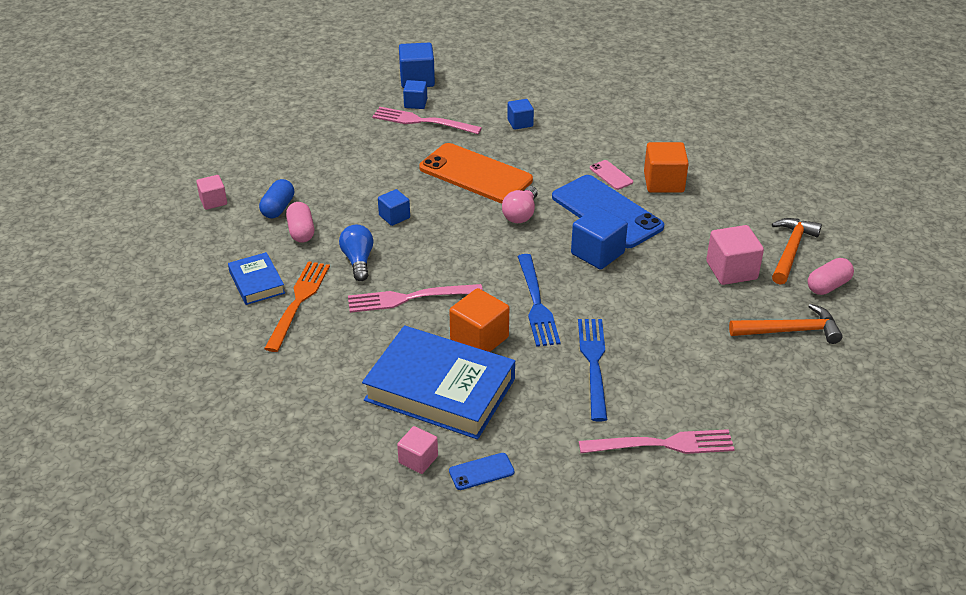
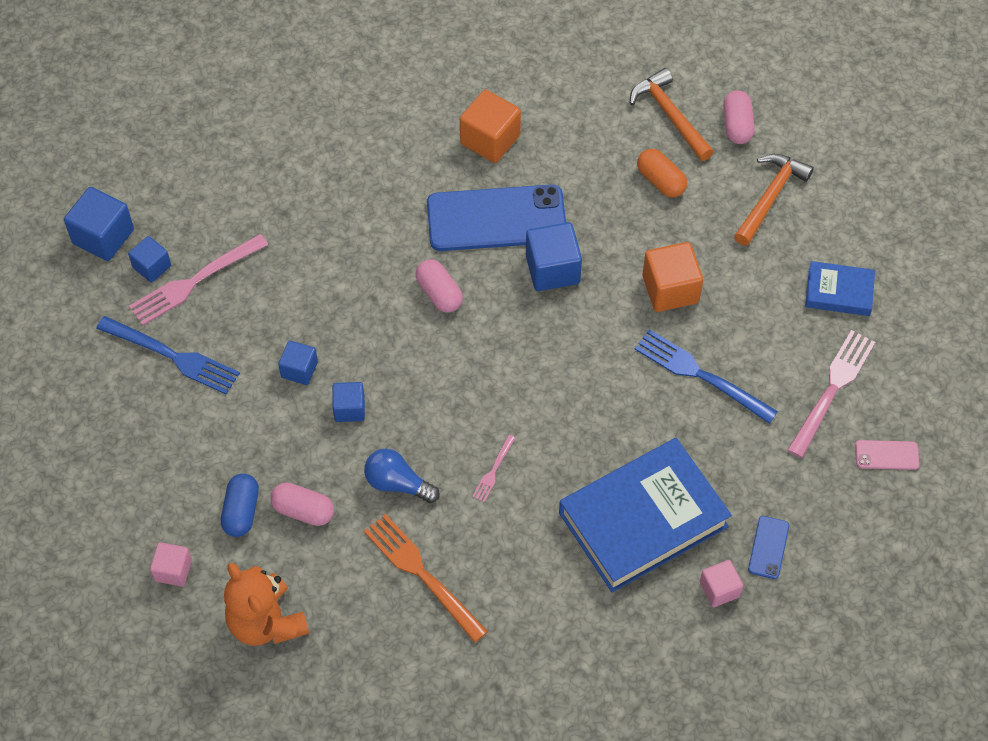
camera: 55 degrees left, 20 degrees up
(206, 253) = (266, 622): none -> orange teddy bear
(256, 282) = (358, 597): blue book -> blue book (839, 292)
(278, 208) = (241, 511): blue capsule -> blue capsule turned 45 degrees clockwise
(409, 298) = (493, 471): pink fork -> pink fork, size x0.49
(475, 174) = (337, 291): orange phone -> none
(479, 339) = (598, 445): orange cube -> orange cube (670, 289)
(520, 123) = (280, 193): blue cube -> blue cube (299, 370)
(521, 214) = (439, 293): pink light bulb -> pink capsule
(537, 304) = (586, 367): blue fork -> blue fork (173, 356)
(611, 175) = (441, 175): pink phone -> pink phone (887, 455)
(731, 270) = (660, 181): pink cube -> orange capsule

